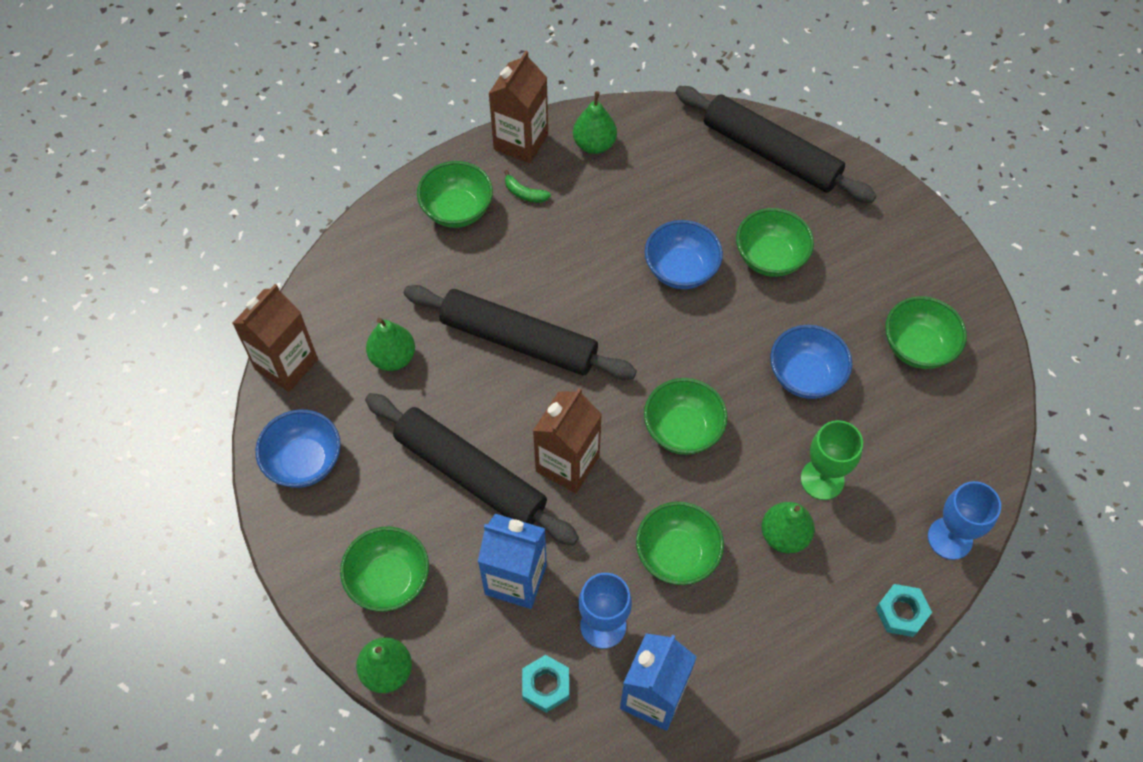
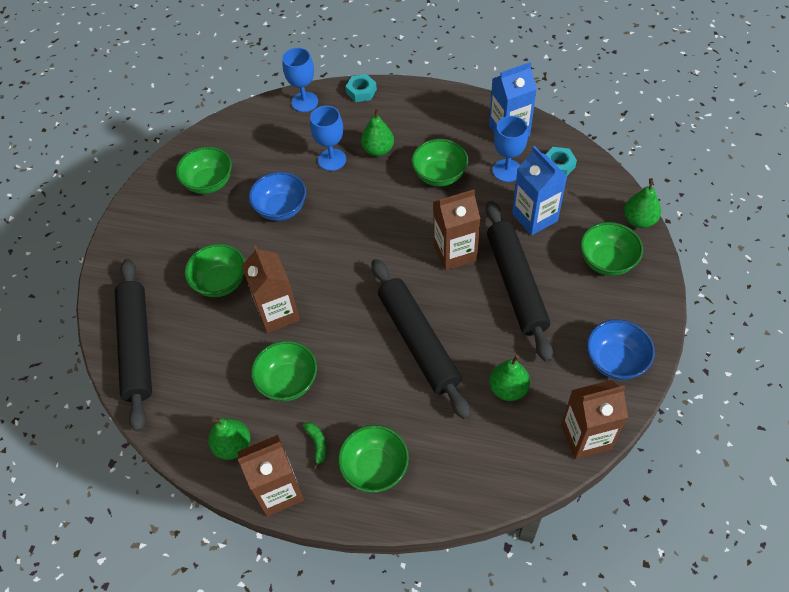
camera: 135 degrees left, 5 degrees down
(681, 270) = (278, 313): blue bowl -> brown carton
(682, 429) = (375, 227): green bowl -> green bowl (288, 382)
(822, 479) = (332, 160): green goblet -> blue goblet

